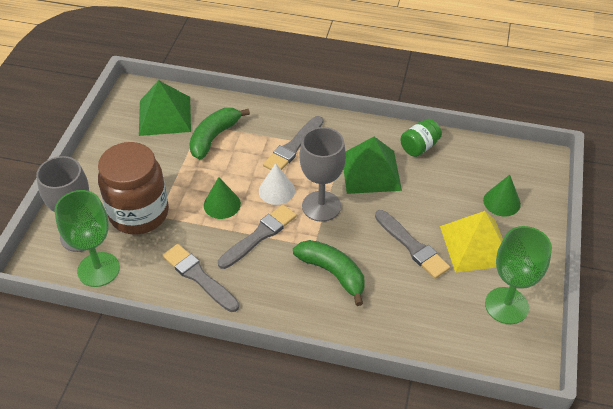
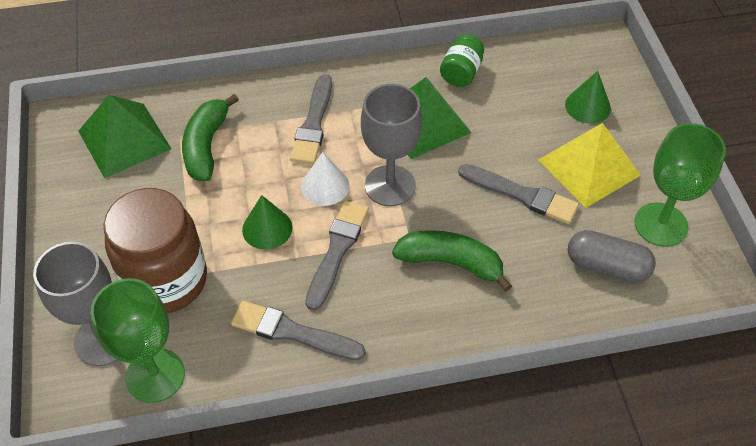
camera: 25 degrees left, 5 degrees up
(446, 319) = (607, 266): none -> grey capsule

